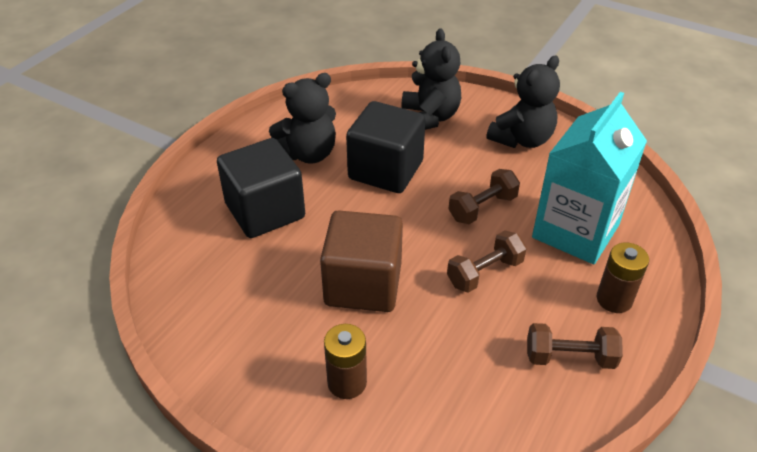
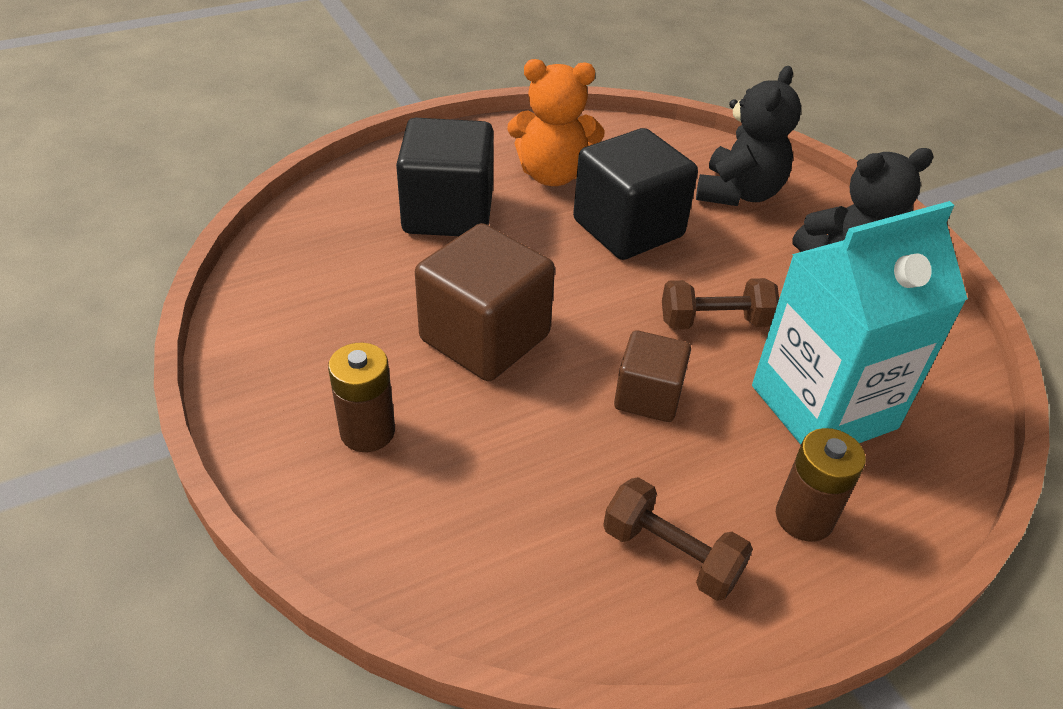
camera: 30 degrees right, 0 degrees up
(309, 153) = (552, 175): black teddy bear -> orange teddy bear
(485, 273) = (648, 396): brown dumbbell -> brown cube

